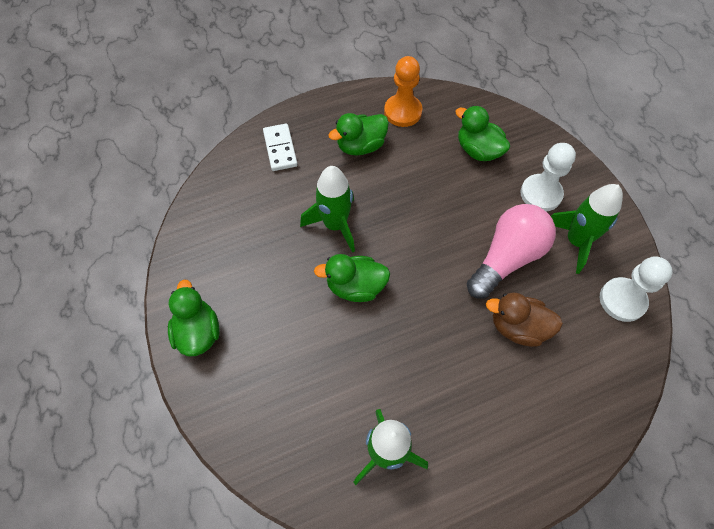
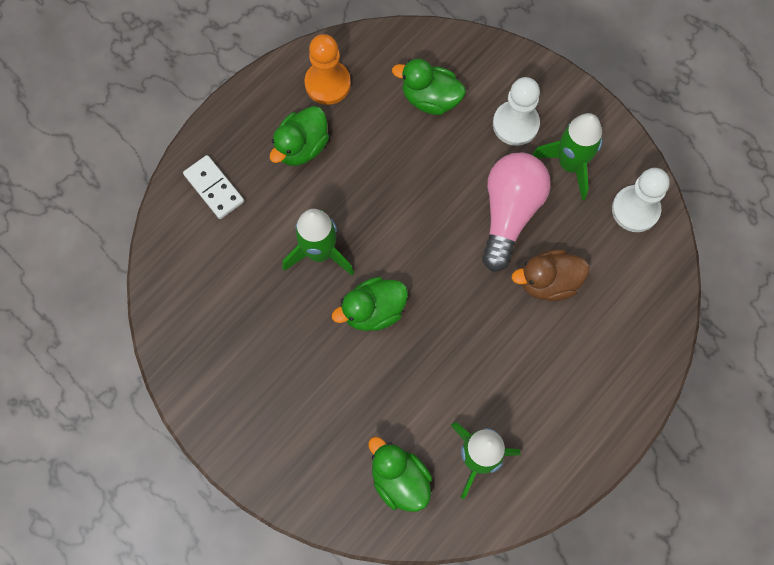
camera: 25 degrees left, 10 degrees up
(198, 332) = (240, 429): green duck -> green duck (399, 479)

